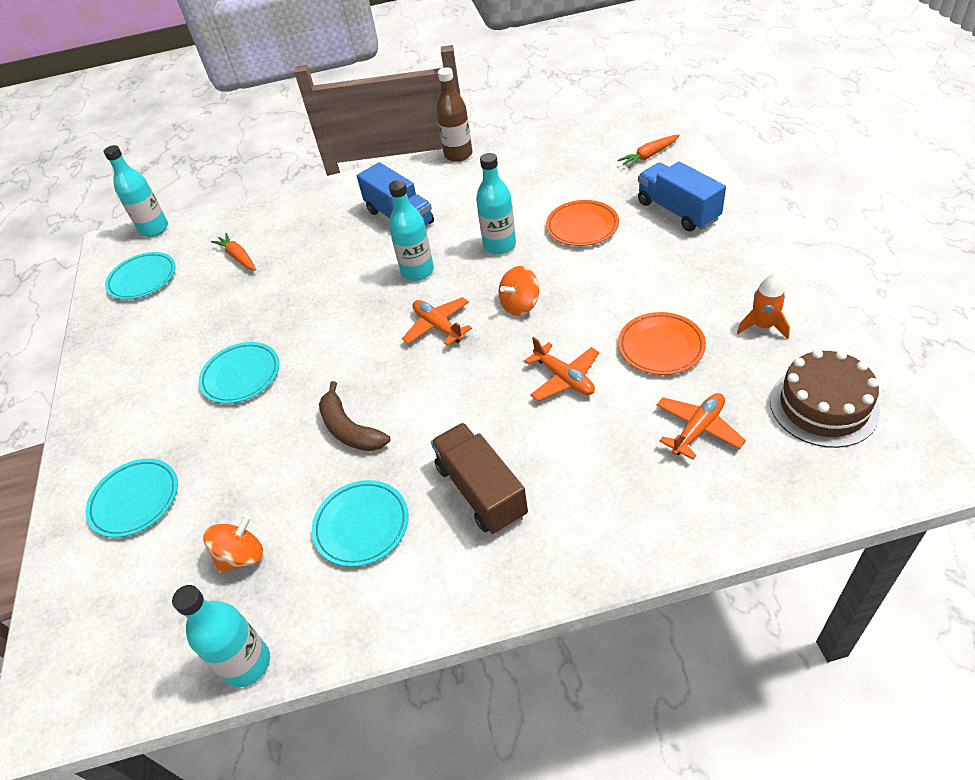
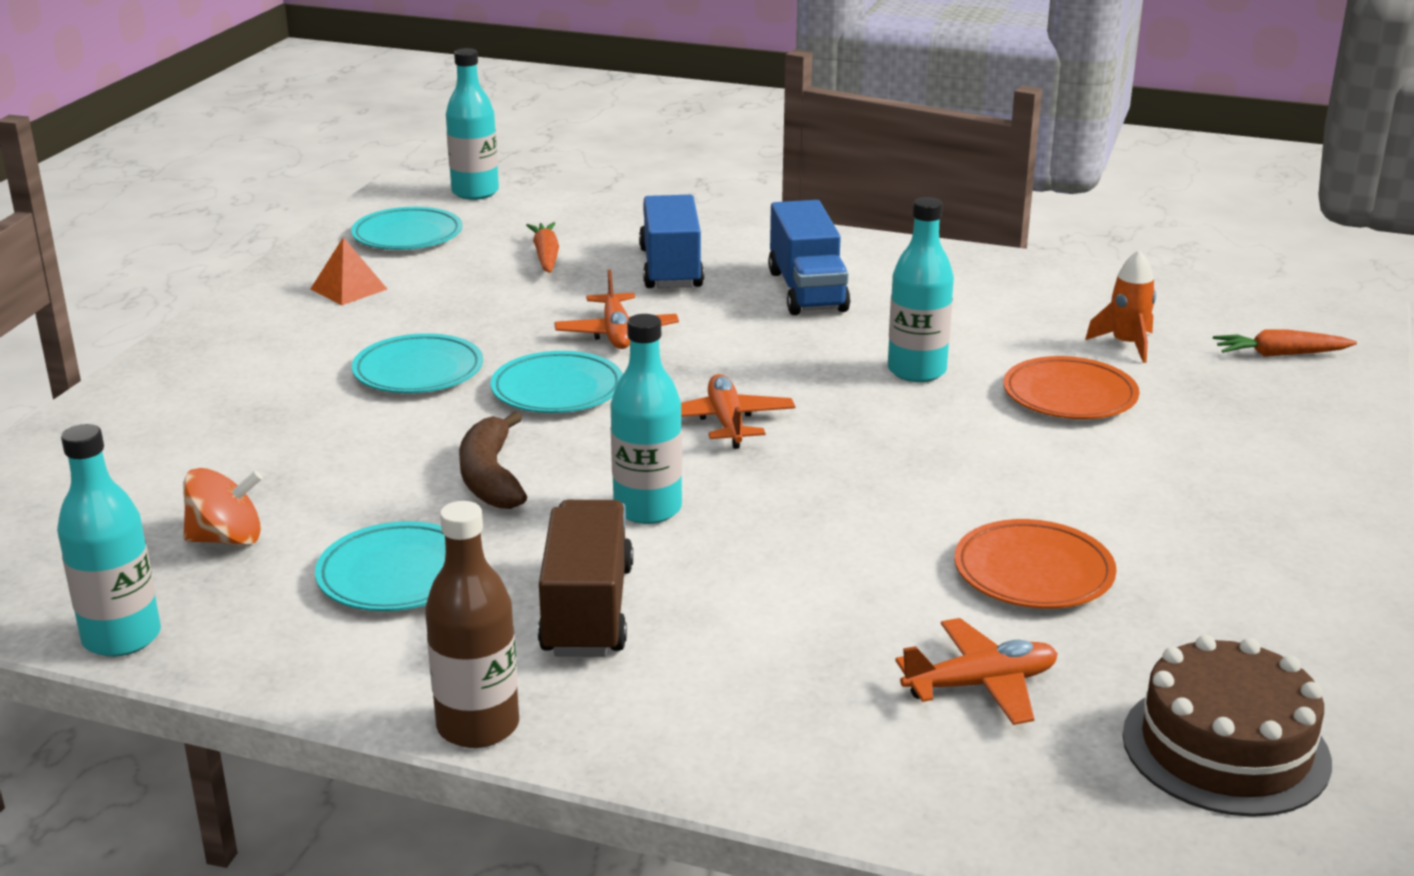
camera: 25 degrees right, 20 degrees down
(135, 500) = (170, 435): turquoise plate -> turquoise plate (557, 390)
(144, 335) = (349, 289): none -> orange pyramid
(417, 271) = (765, 355): turquoise bottle -> turquoise bottle (647, 509)
(458, 155) = (971, 254): brown bottle -> brown bottle (478, 726)
(520, 305) = (871, 445): orange spinning top -> none
(564, 378) = (842, 546): orange plane -> orange plane (616, 333)
(677, 211) = (1251, 433): blue truck -> blue truck (671, 268)
(763, 326) = (1235, 616): orange rocket -> orange rocket (1126, 345)

